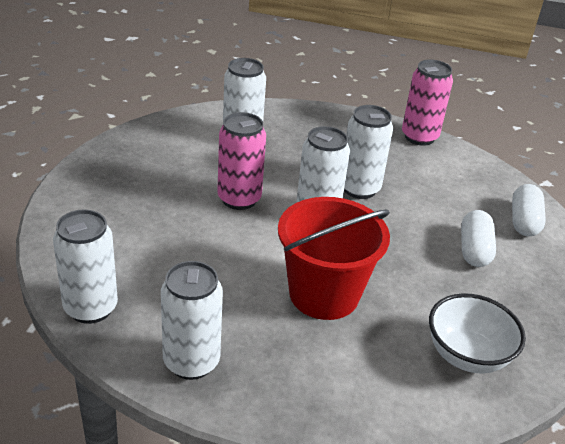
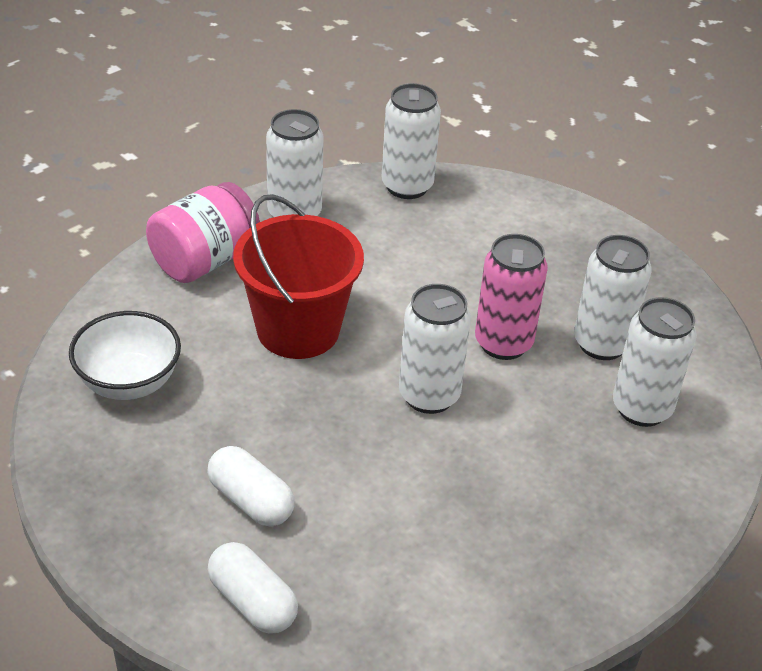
camera: 125 degrees right, 5 degrees up
(304, 389) = (205, 260): none -> pink jar
(359, 189) = (450, 464): white can -> white can (602, 344)
(419, 137) = (534, 626): pink can -> none

